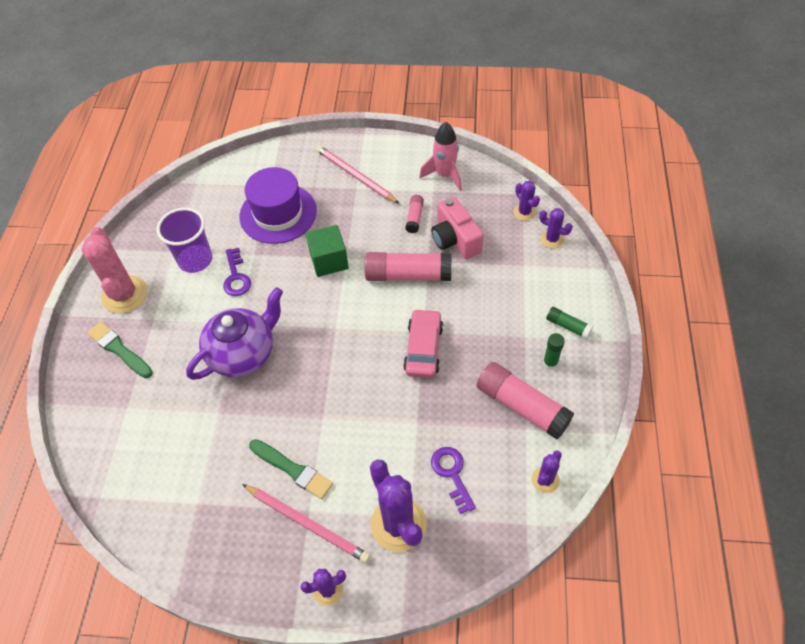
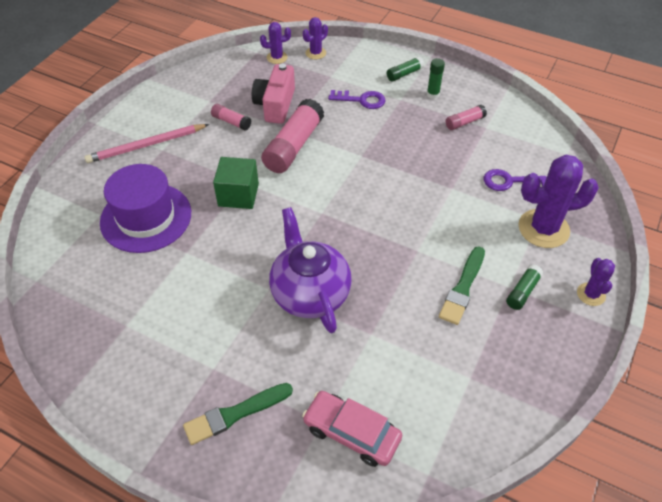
camera: 70 degrees left, 5 degrees down
(125, 295) = (156, 391): pink cactus -> none
(195, 260) = (155, 307): purple cup -> none
(236, 277) = (206, 275): purple key -> purple key (361, 100)
(292, 469) = (463, 288): green brush -> green brush turned 150 degrees clockwise
(307, 523) = (522, 291): pink pencil -> green glue stick
(423, 348) = (379, 160): pink car -> pink car (351, 433)
(444, 175) = (197, 88): pink rocket -> none
(455, 239) = (275, 105): pink camera -> pink camera turned 105 degrees clockwise
(521, 406) = (464, 122): pink glue stick -> pink glue stick, size x0.50
(545, 480) = (534, 132): purple cactus -> none

